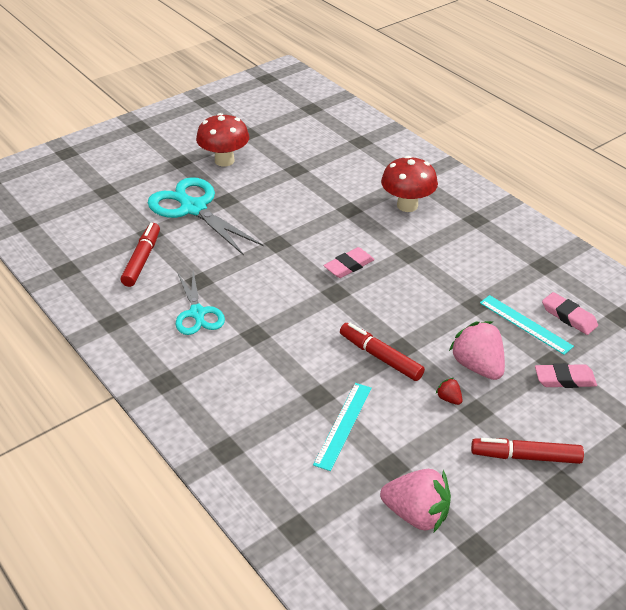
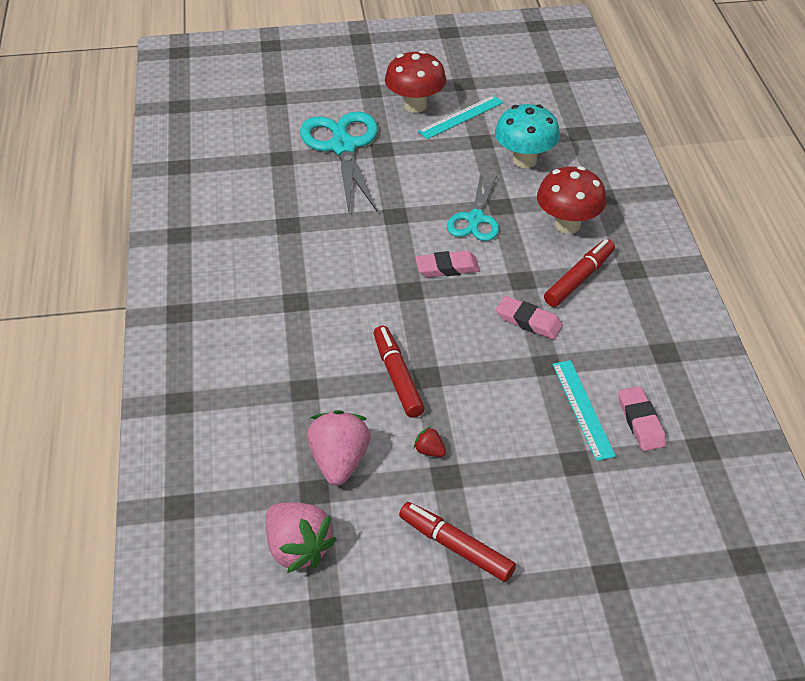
camera: 30 degrees right, 5 degrees up
(142, 260) = (253, 182): red marker -> red marker (579, 279)
(197, 313) = (260, 257): turquoise scissors -> turquoise scissors (475, 219)
(339, 172) = (524, 160): none -> turquoise mushroom
(343, 425) = (303, 429): turquoise ruler -> turquoise ruler (461, 117)
(449, 399) = (429, 451): red strawberry -> red strawberry turned 45 degrees counterclockwise
(477, 366) = (489, 431): pink strawberry -> pink strawberry (339, 461)
(564, 379) = (572, 487): pink eraser -> pink eraser (528, 321)

